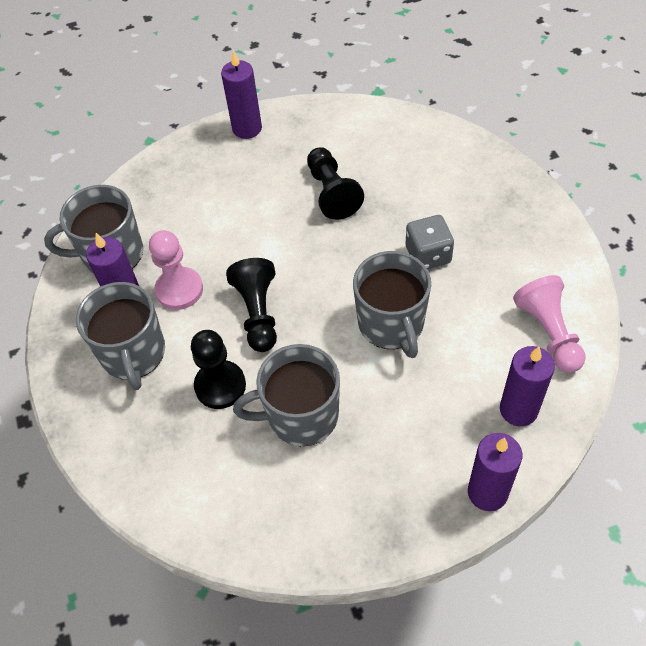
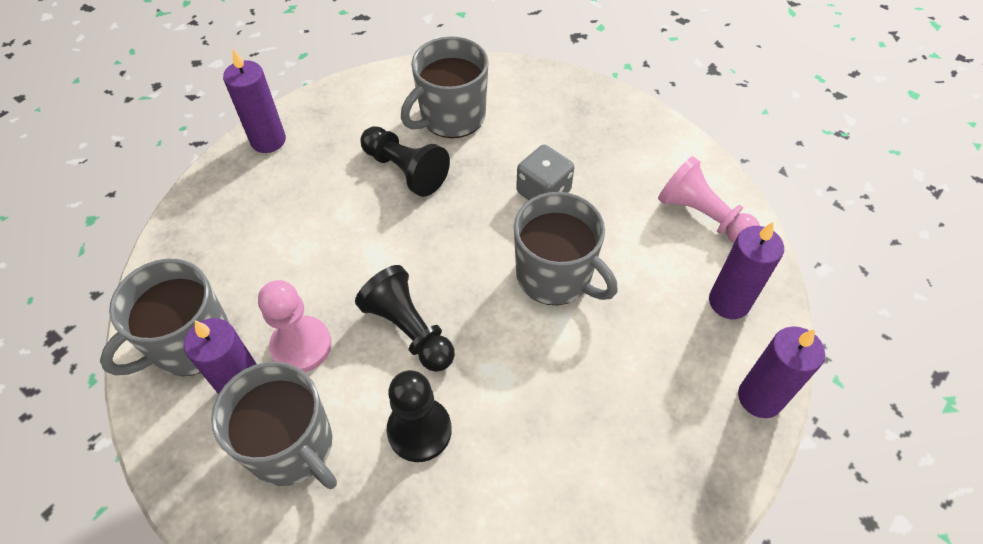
camera: 35 degrees left, 0 degrees up
(301, 416) = (529, 417): grey mug -> grey mug (451, 117)

